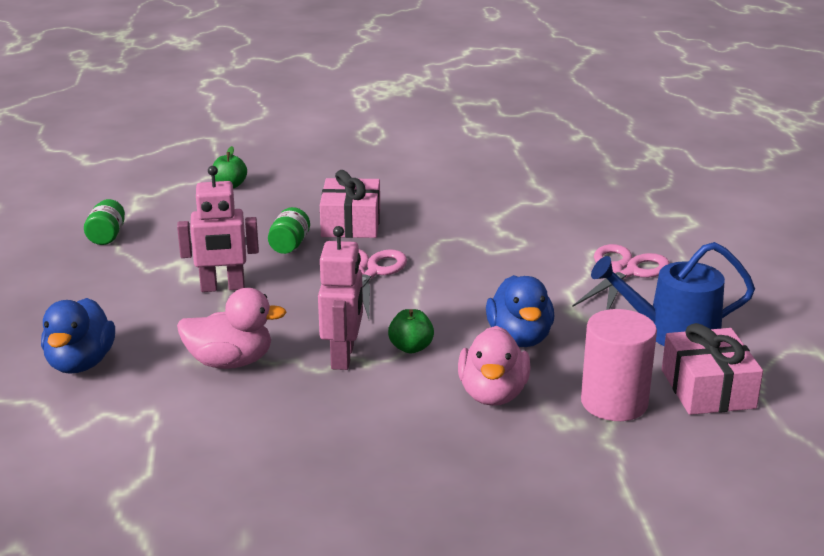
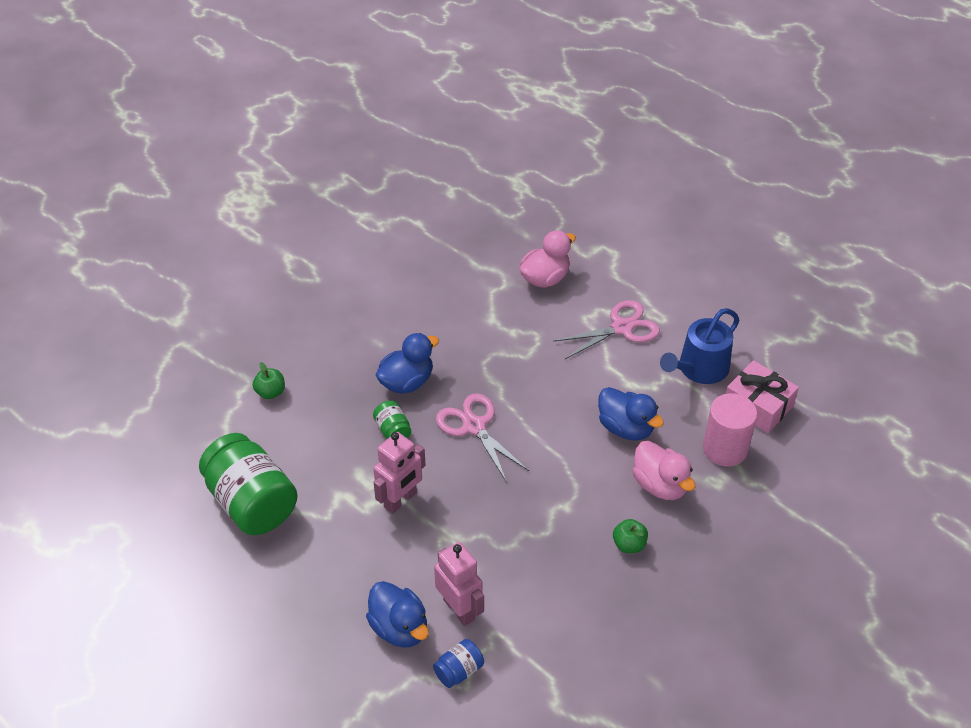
camera: 40 degrees left, 20 degrees up
(77, 418) = (459, 671): none -> blue jar
(107, 236) = (252, 503): green jar -> green jar, size x2.26
(230, 362) = (489, 562): pink duck -> pink duck (545, 278)
(343, 357) = (548, 511): pink robot -> pink robot (459, 609)
(351, 223) = (407, 382): pink gift -> blue duck
(411, 348) = (576, 477): green apple -> green apple (629, 545)
(623, 272) = (621, 328): pink scissors -> pink scissors turned 75 degrees clockwise

